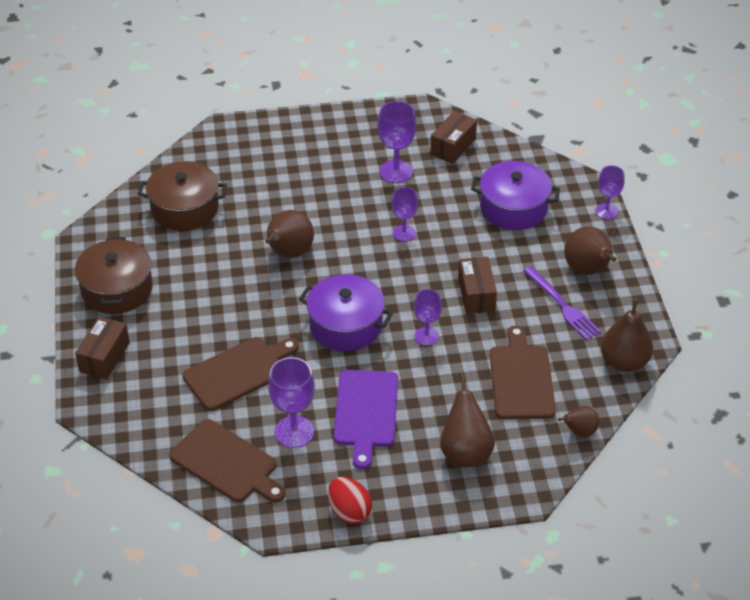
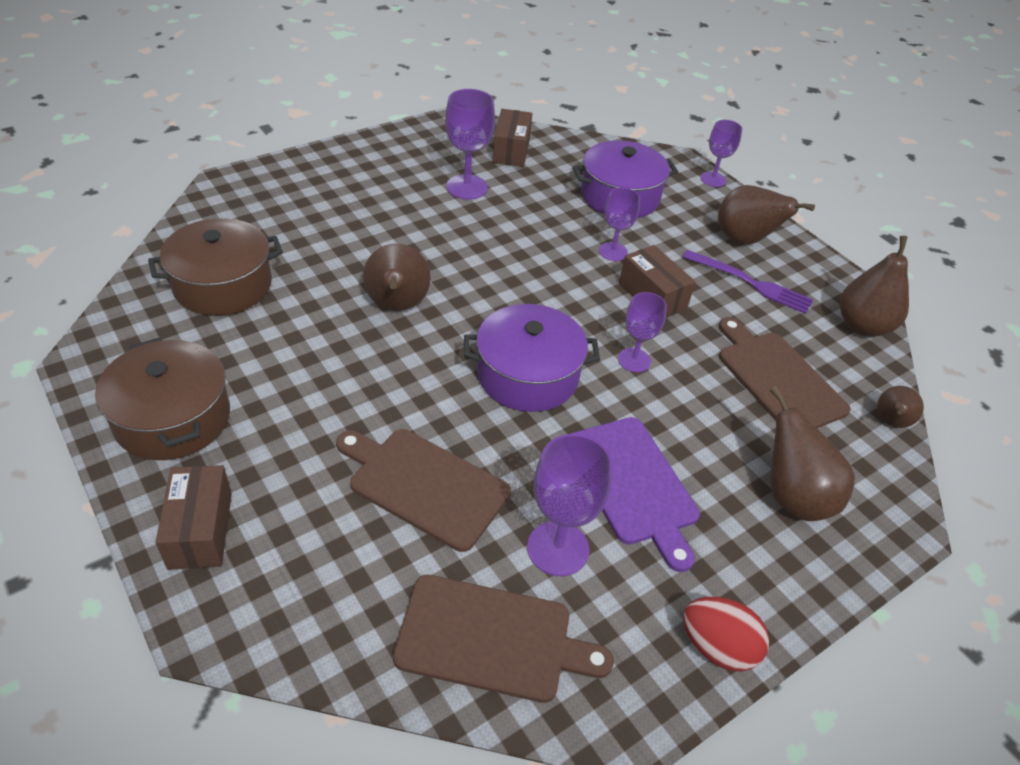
camera: 30 degrees left, 0 degrees up
(239, 372) = (424, 485): brown cutting board -> brown cutting board turned 90 degrees counterclockwise
(404, 233) = (522, 249): purple goblet -> purple goblet (613, 251)

